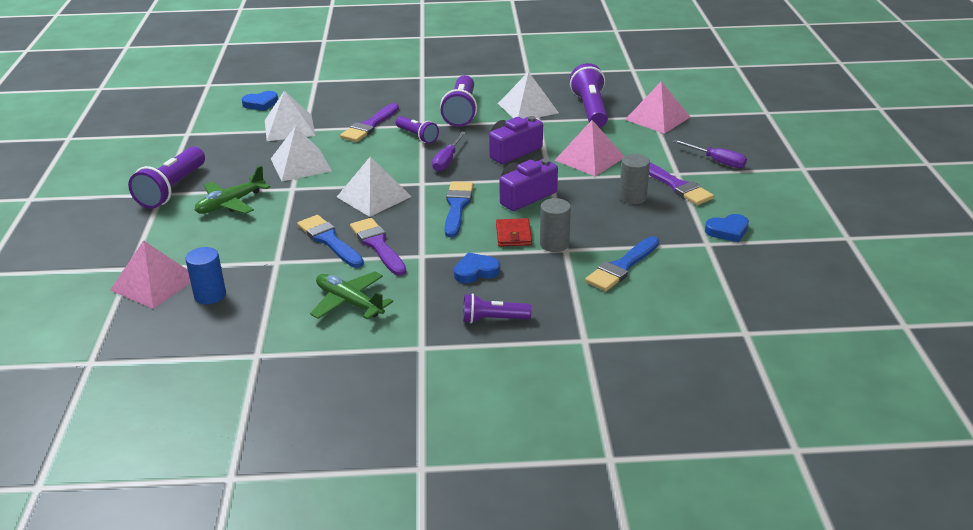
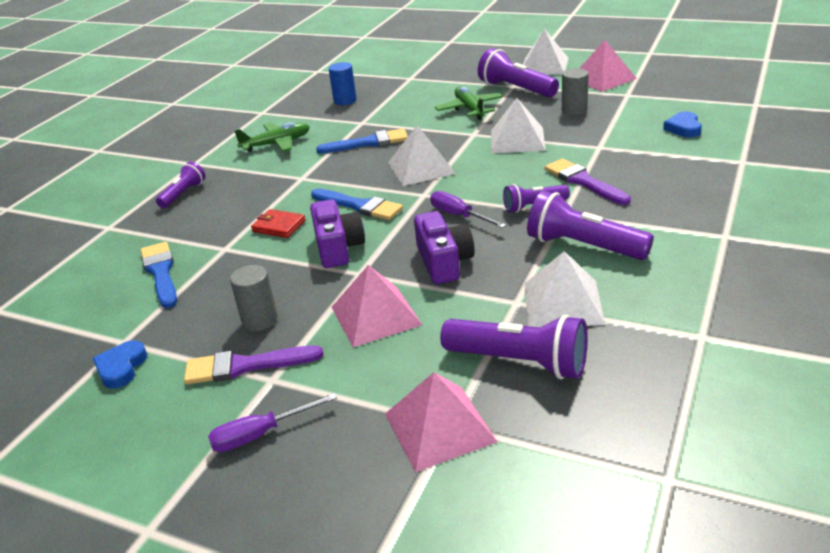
camera: 120 degrees right, 0 degrees up
(154, 283) = (381, 85): pink pyramid -> pink pyramid (603, 78)
(289, 127) = (609, 139): white pyramid -> white pyramid (544, 65)
(378, 245) = (338, 161): purple brush -> none
(475, 271) = (249, 197): blue heart -> none
(554, 244) = (239, 244): grey cylinder -> grey cylinder (574, 110)

